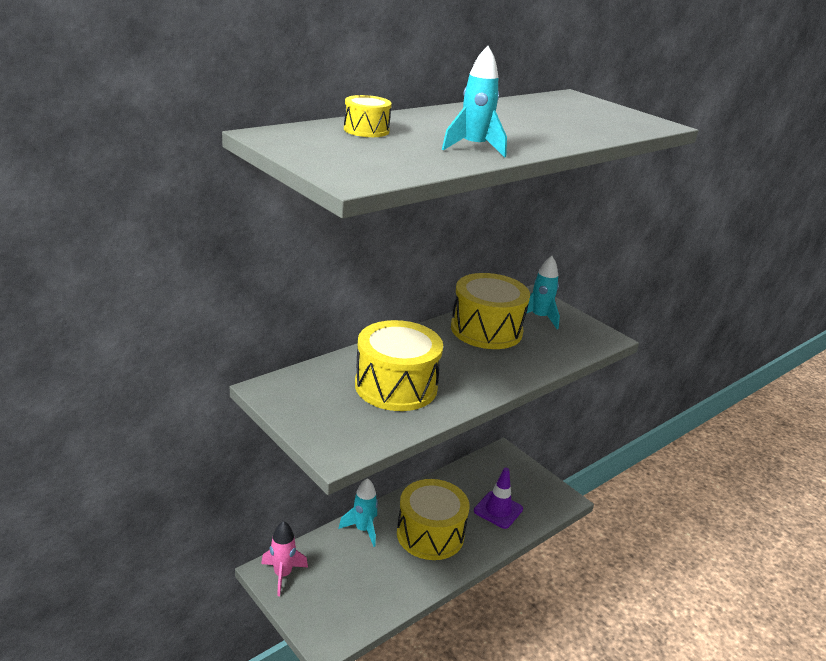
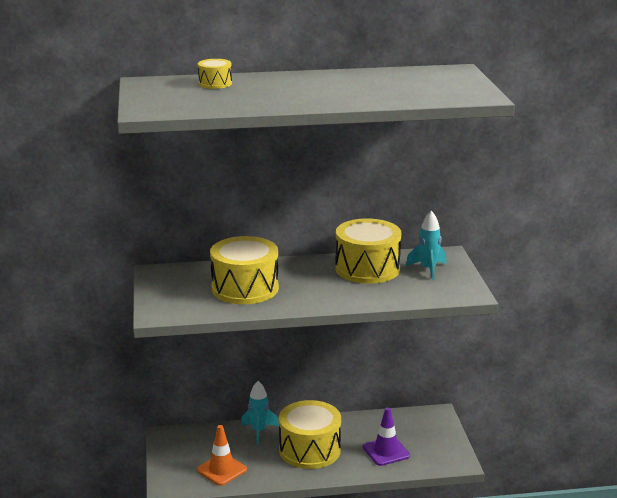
camera: 35 degrees right, 5 degrees down
(282, 575) = (174, 440): pink rocket -> none
(365, 594) = (221, 470): none -> orange traffic cone
(474, 148) = (269, 101): turquoise rocket -> none

